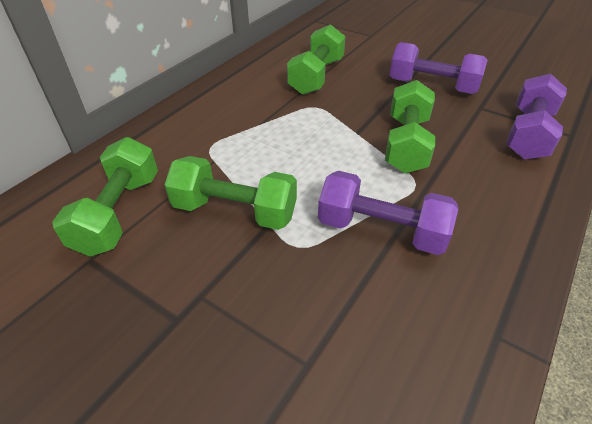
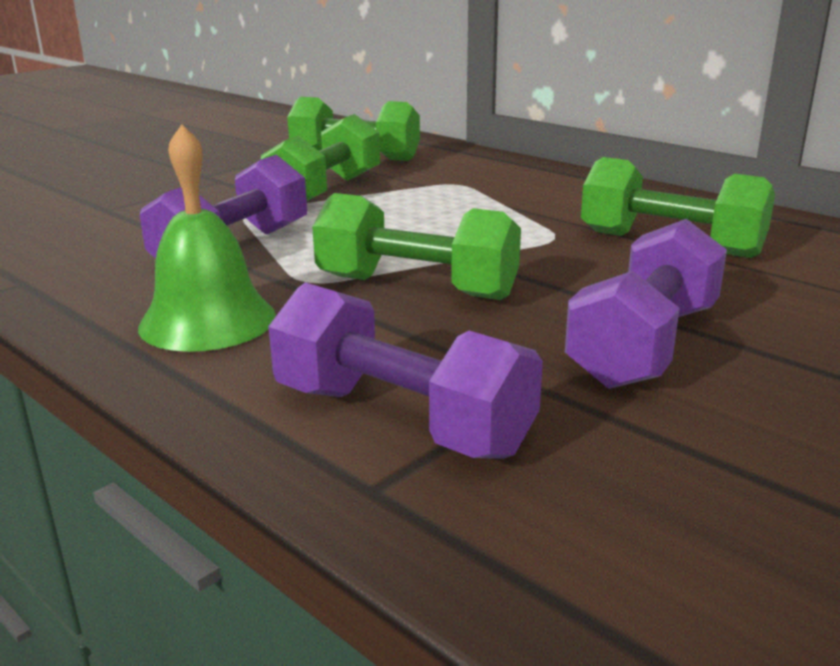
camera: 100 degrees right, 20 degrees down
(489, 209) = (207, 320): none -> green bell

